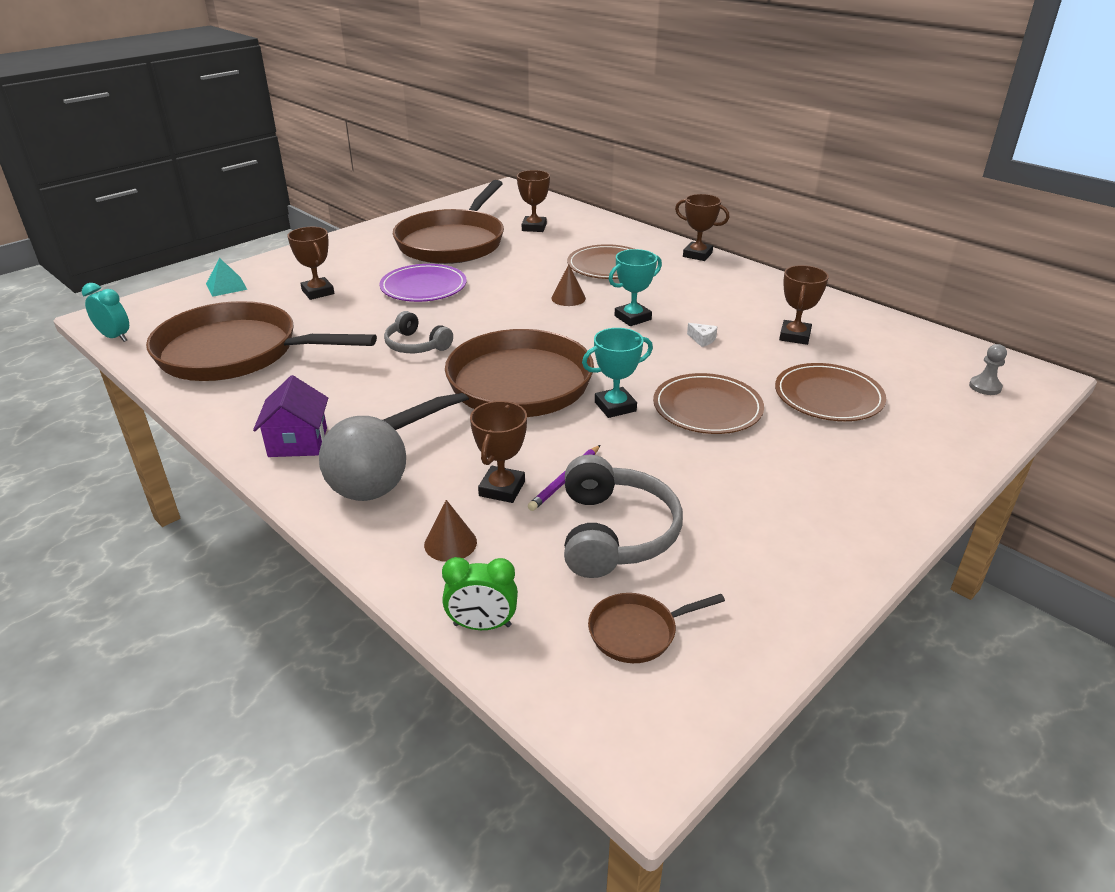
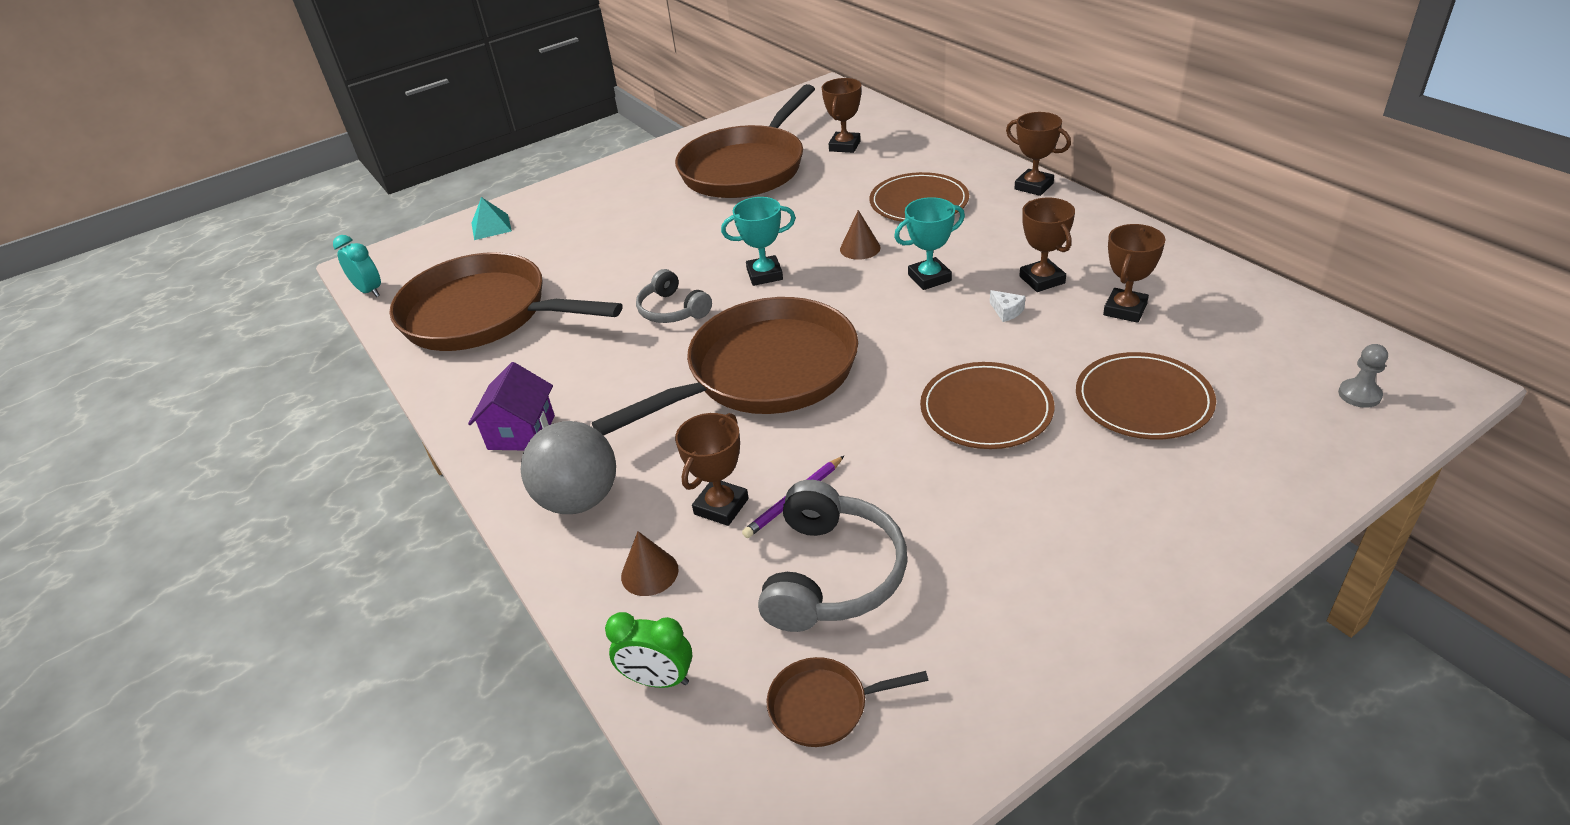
camera: 15 degrees right, 5 degrees up
(318, 292) = (584, 236): brown trophy -> brown trophy (1042, 280)
(423, 287) = (699, 230): purple plate -> none
(615, 406) = (876, 403): turquoise trophy -> turquoise trophy (764, 274)

